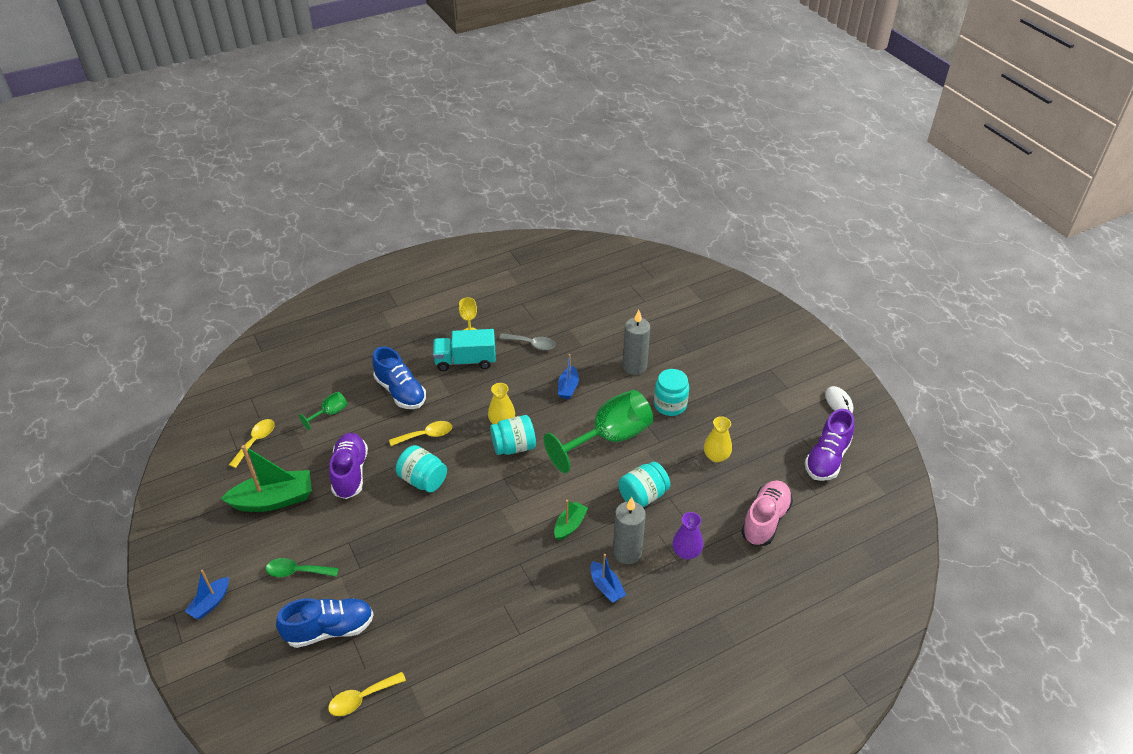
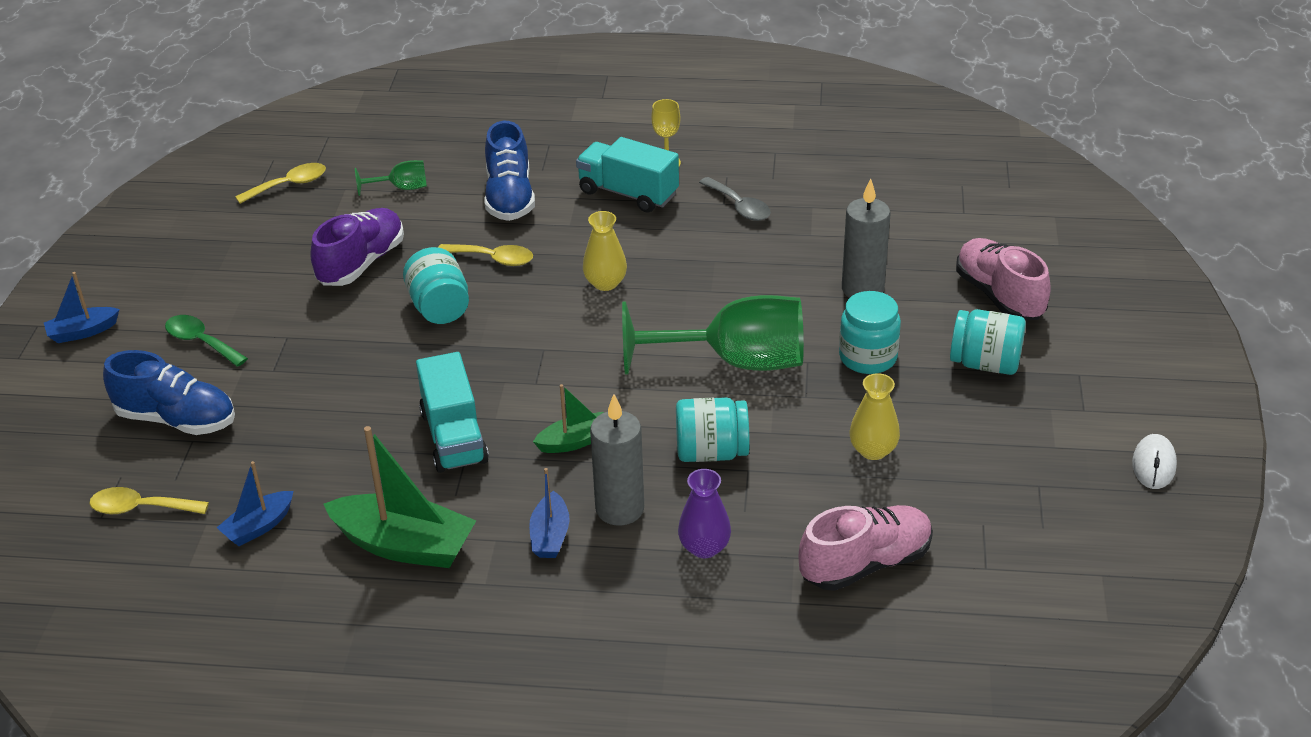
camera: 35 degrees right, 5 degrees down
(274, 500) = (249, 255): green boat -> green boat (404, 545)
(503, 556) = (454, 437): none -> turquoise truck
(514, 447) = (592, 318): turquoise jar -> turquoise jar (985, 363)
(568, 387) = (738, 278): blue boat -> blue boat (259, 526)
(700, 342) = (999, 296): none -> pink shoe
(827, 458) = (1053, 530): purple shoe -> none

